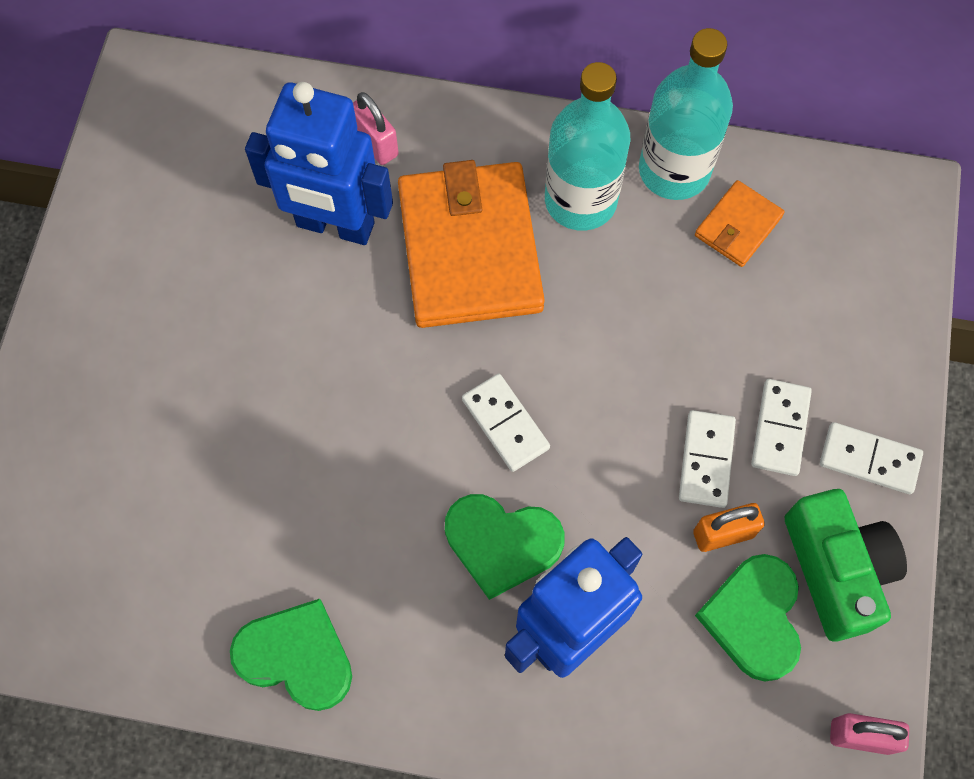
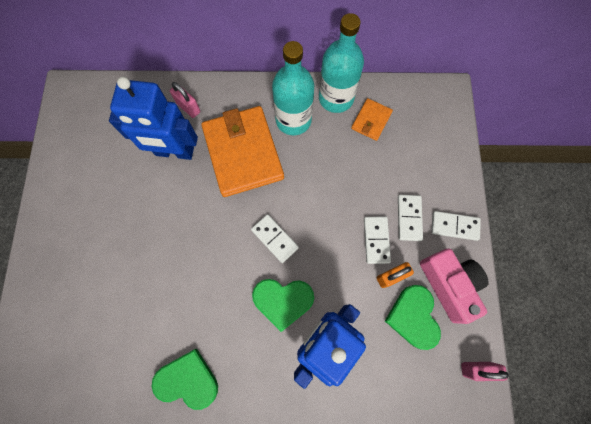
camera: 10 degrees left, 5 degrees up
(836, 570) = (449, 285): green camera -> pink camera

